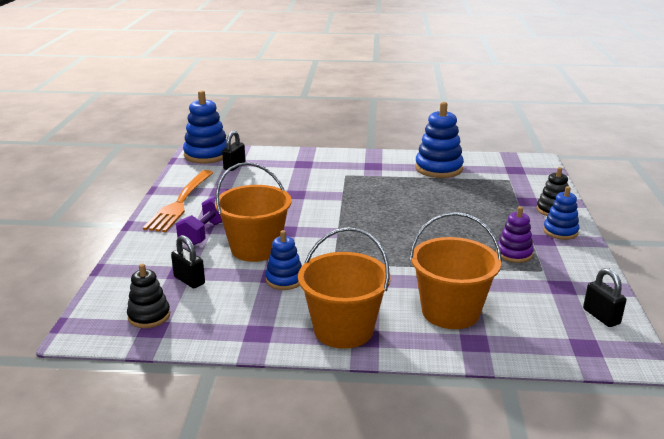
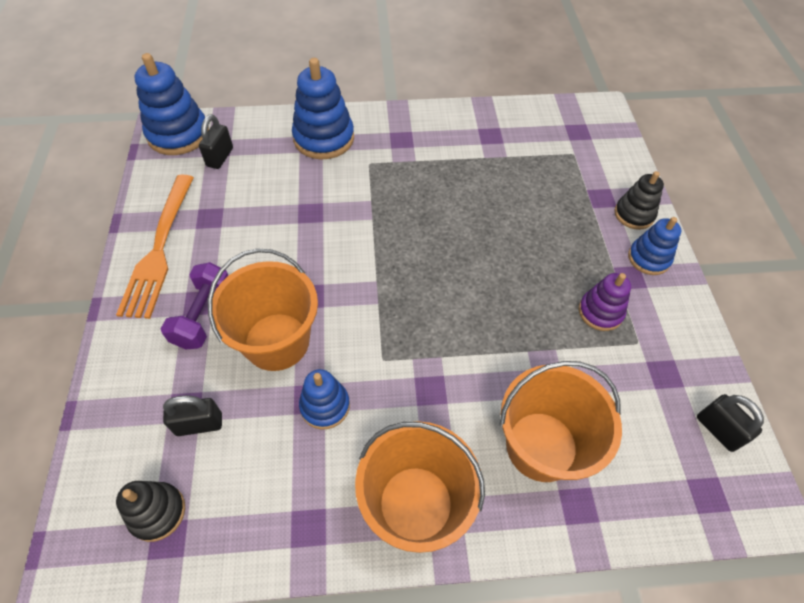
camera: 10 degrees left, 30 degrees up
(189, 280) = (199, 424): black padlock -> black padlock turned 45 degrees counterclockwise
(438, 168) = (484, 138): blue stacking toy -> blue stacking toy (324, 138)

